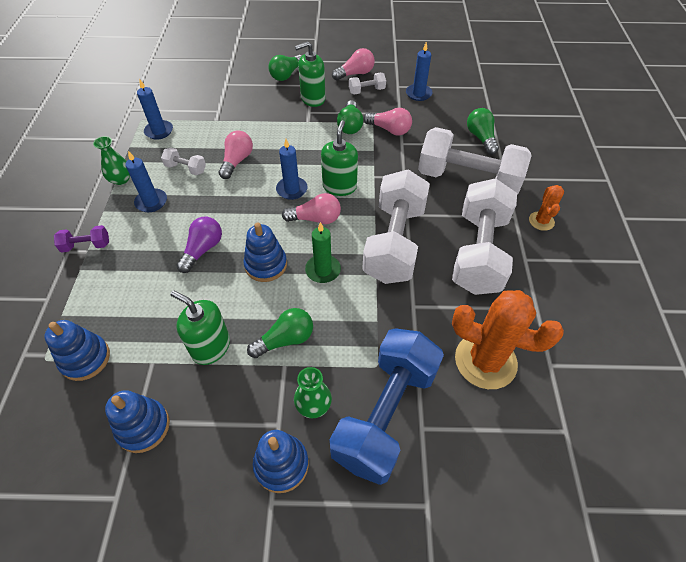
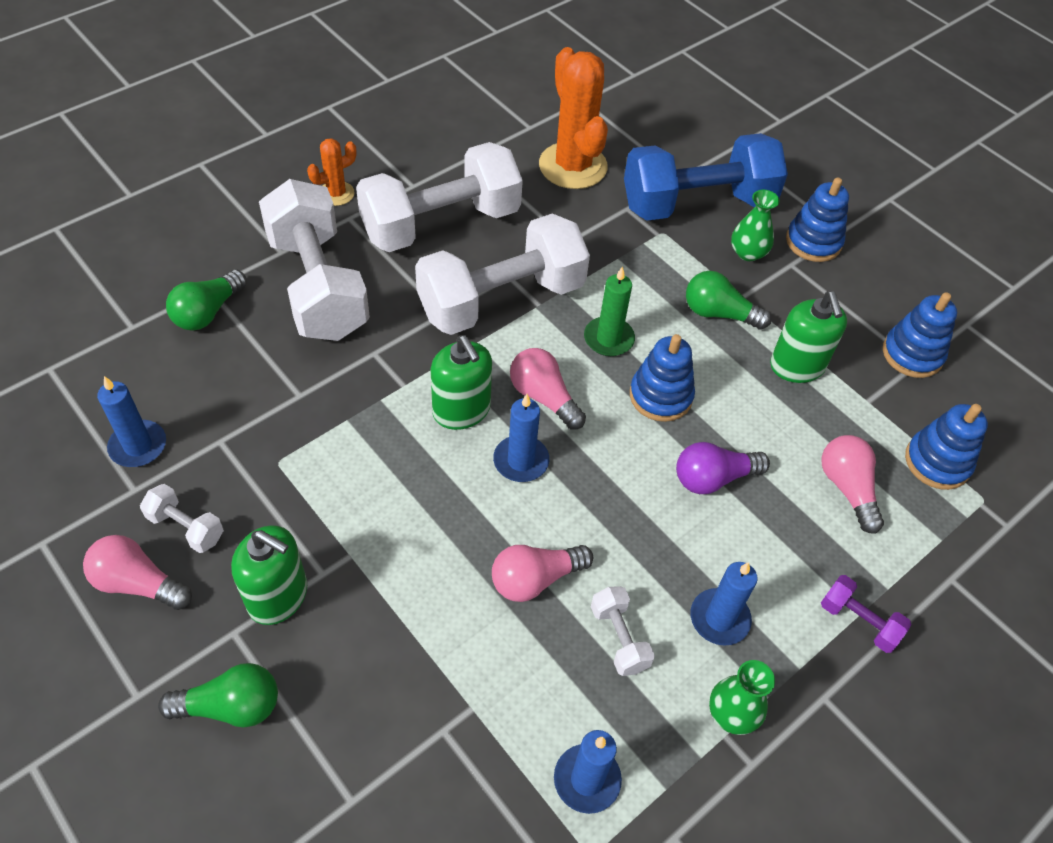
camera: 135 degrees left, 0 degrees up
(339, 186) = (461, 410): green soap dispenser -> green soap dispenser turned 90 degrees counterclockwise
(350, 125) = (311, 487): green light bulb -> none
(389, 130) = (278, 428): pink light bulb -> pink light bulb (847, 488)

